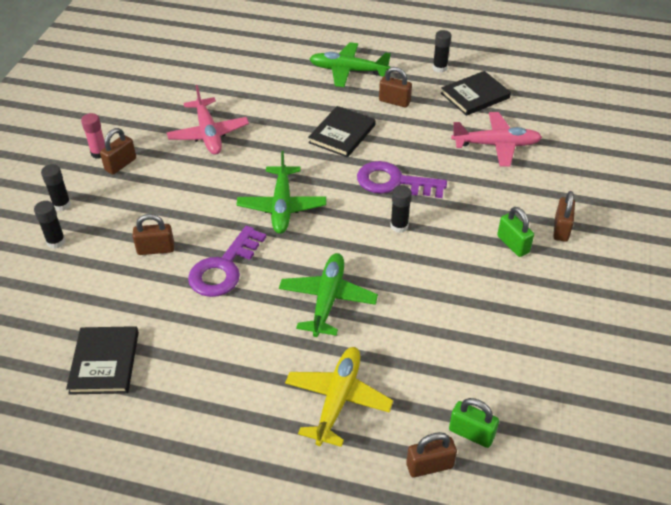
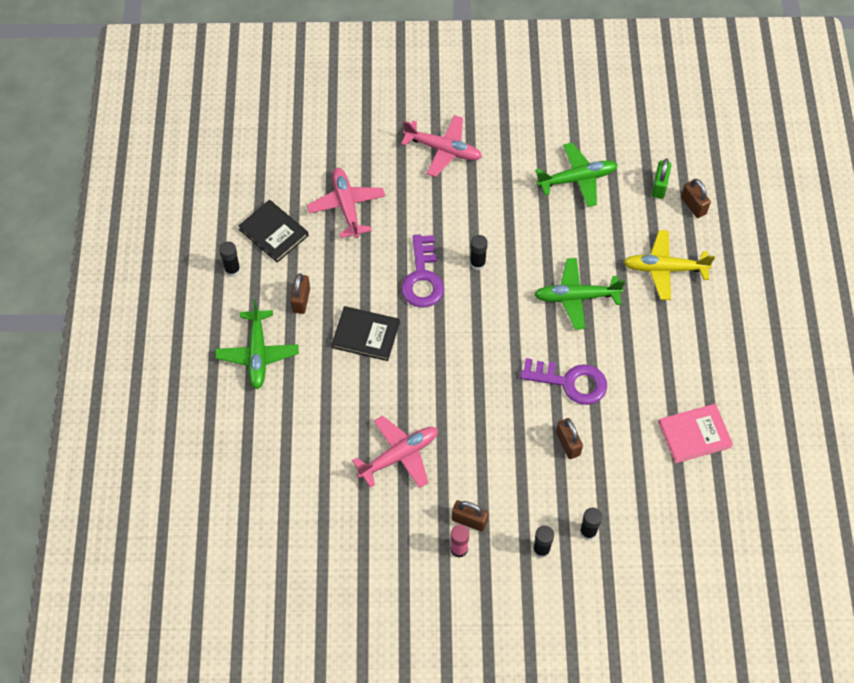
camera: 105 degrees left, 15 degrees up
(104, 362) = (694, 434): black book -> pink book
(282, 206) = (482, 359): green plane -> green plane (577, 179)
(513, 244) = (472, 181): green padlock -> none
(561, 229) = (443, 150): brown padlock -> pink plane

